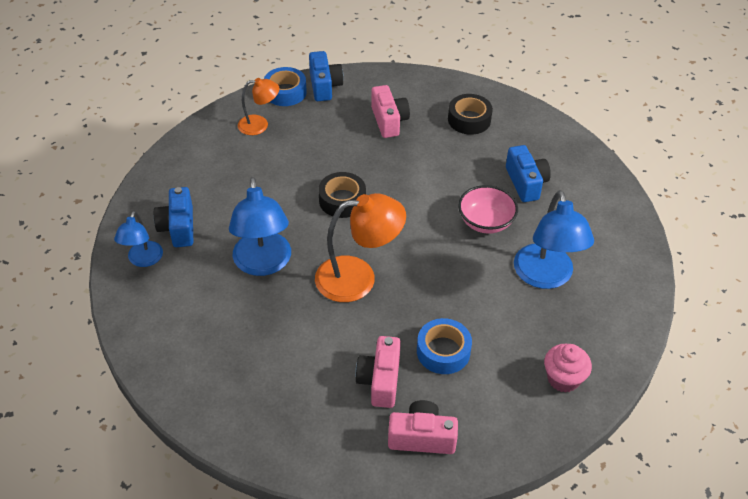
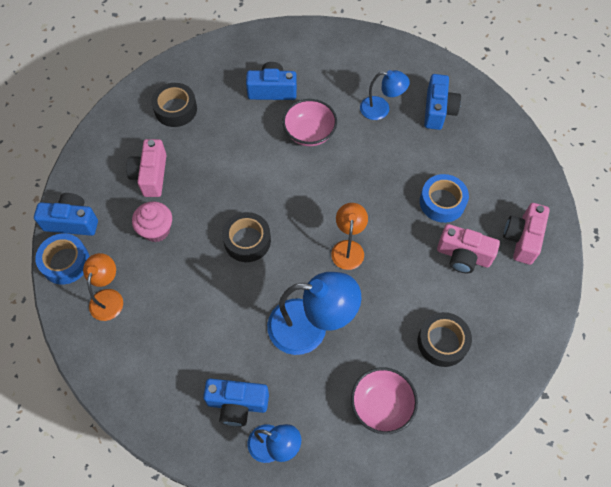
camera: 75 degrees left, 15 degrees up
(194, 332) = (381, 405): none -> pink bowl
(271, 374) = (442, 342): none -> black tape
(358, 278) = (348, 248): orange lamp -> orange lamp, size x0.59
(389, 121) = (151, 175): pink camera -> pink camera turned 90 degrees counterclockwise
(545, 277) = (381, 109): blue lamp -> blue lamp, size x0.59
(563, 379) = (482, 129): pink cupcake -> pink cupcake (156, 230)
(569, 330) = (438, 110): none -> blue camera

